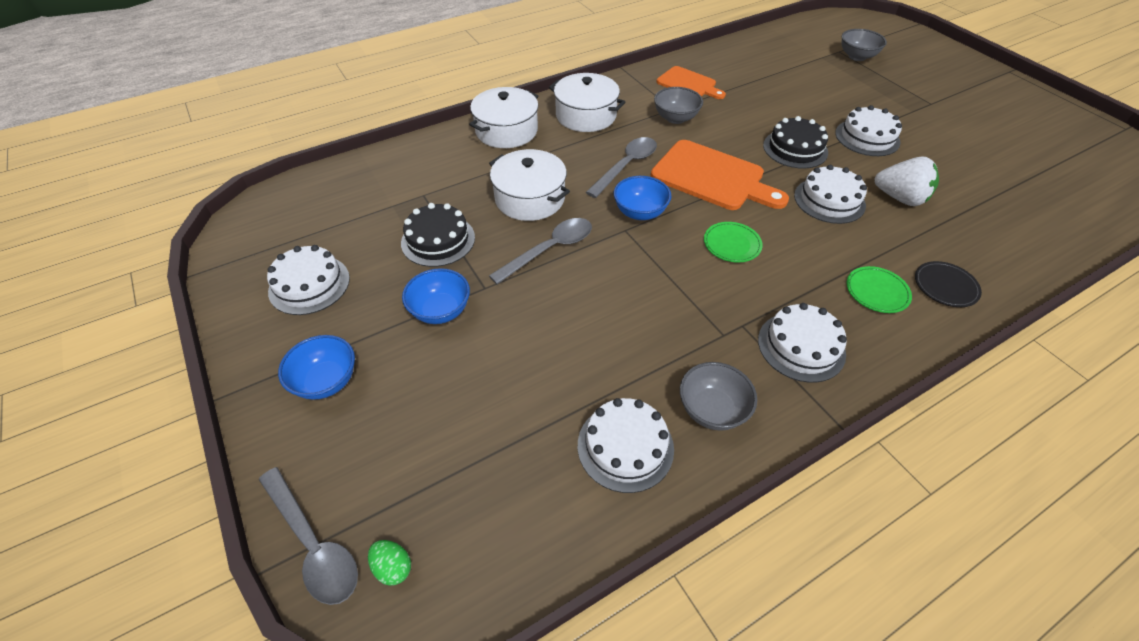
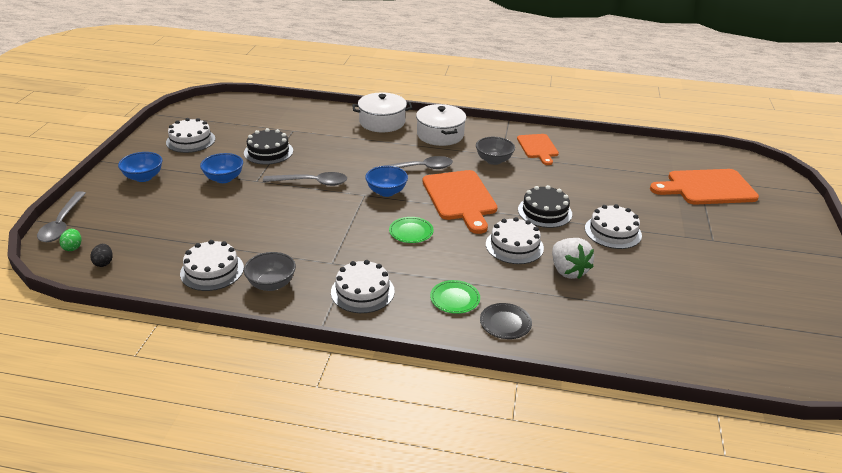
camera: 40 degrees right, 15 degrees down
(477, 552) = (104, 263): none -> black egg
(530, 198) = (340, 157): white pot -> none
(857, 57) = (707, 188): grey bowl -> orange cutting board

